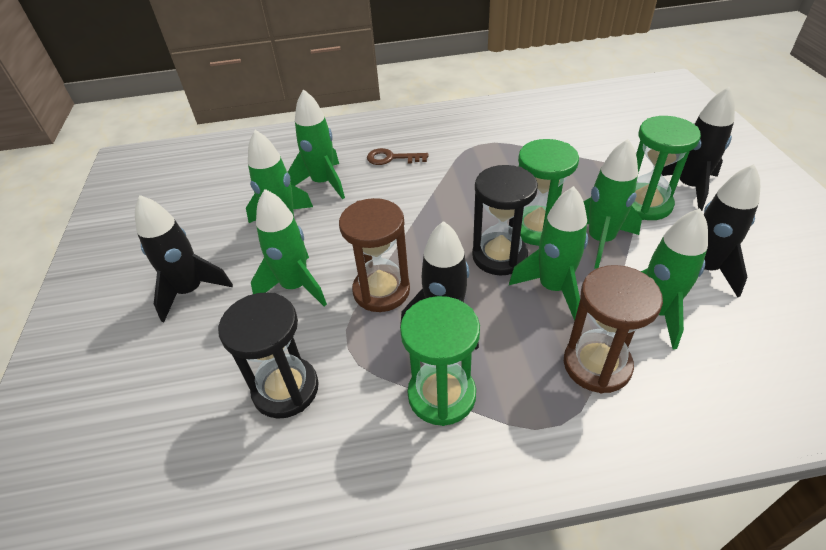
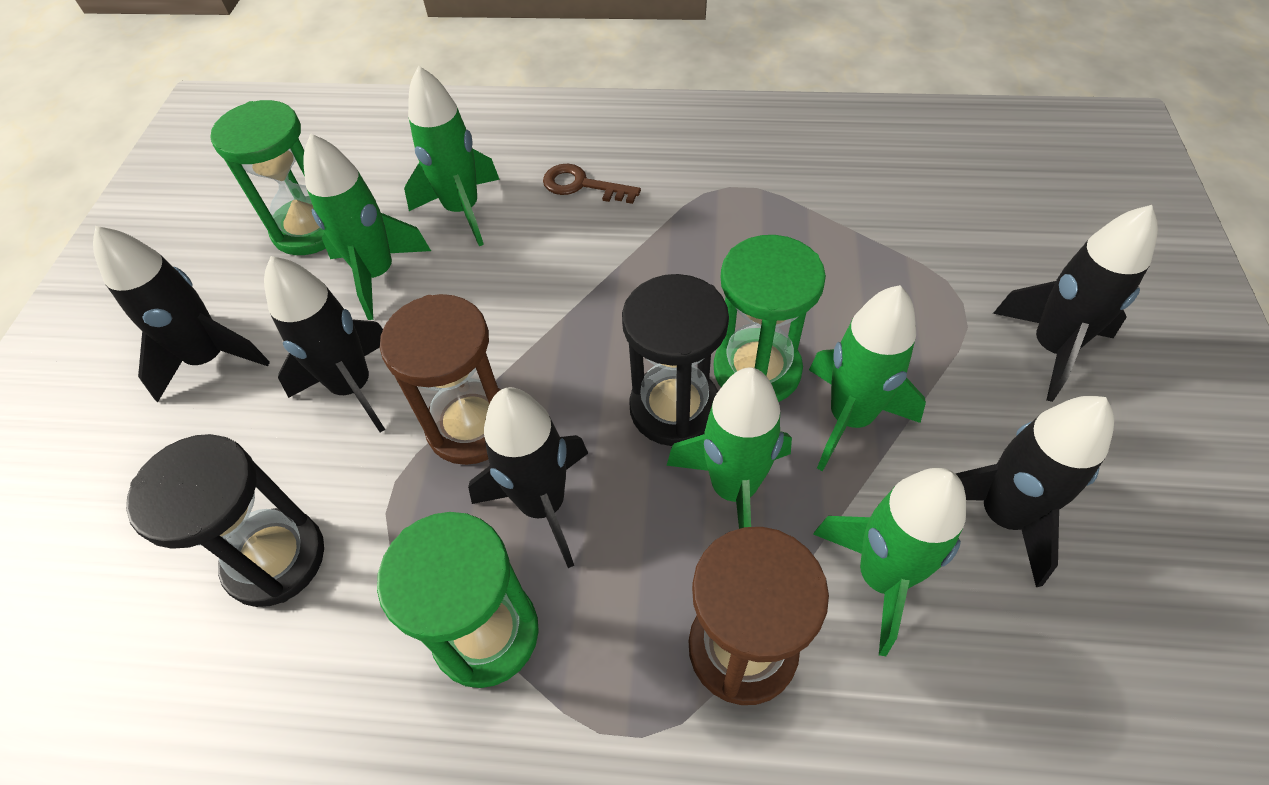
camera: 15 degrees right, 10 degrees up
(295, 286) = (353, 387): green rocket -> black rocket
(645, 204) = (958, 365): green hourglass -> green hourglass (309, 229)

